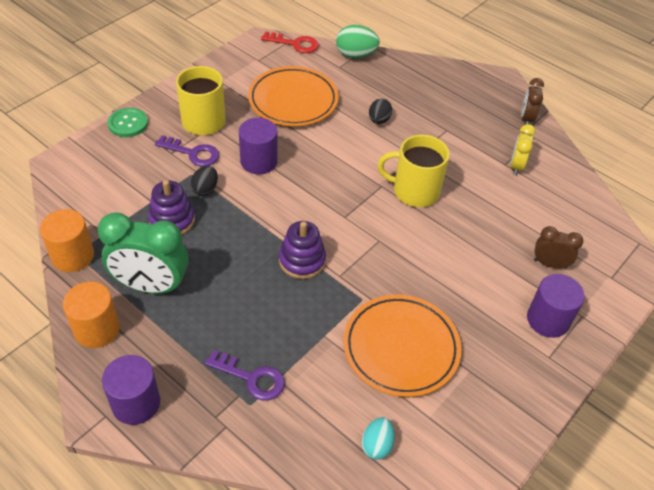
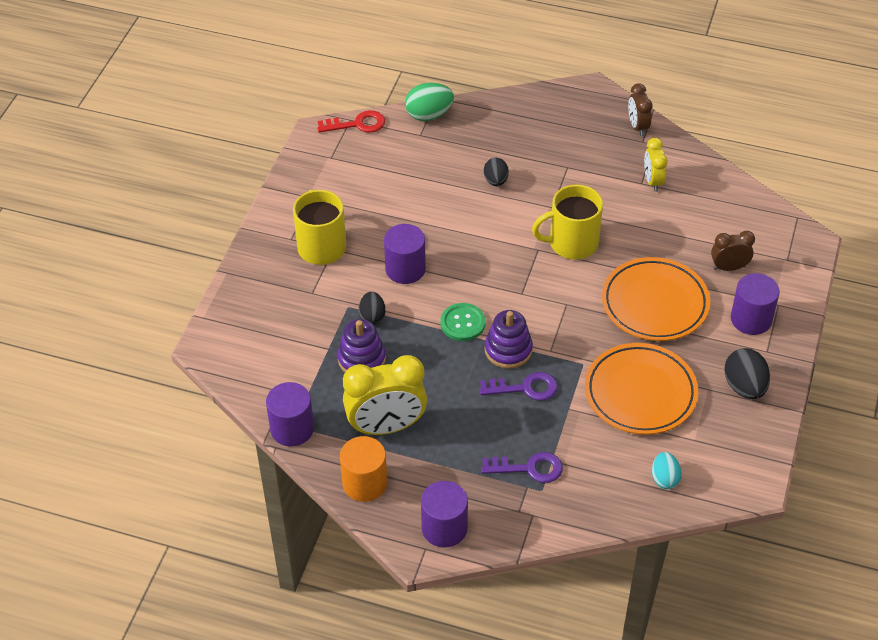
camera: 20 degrees left, 0 degrees up
(72, 256) = (292, 429): orange cylinder -> purple cylinder
(128, 123) = (246, 278): green button -> green button (462, 323)
(151, 286) = (386, 427): green clock -> yellow clock
(193, 153) = (334, 285): purple key -> purple key (525, 388)
(293, 100) = (397, 191): orange plate -> orange plate (654, 303)
(508, 383) = (744, 387): none -> black egg

